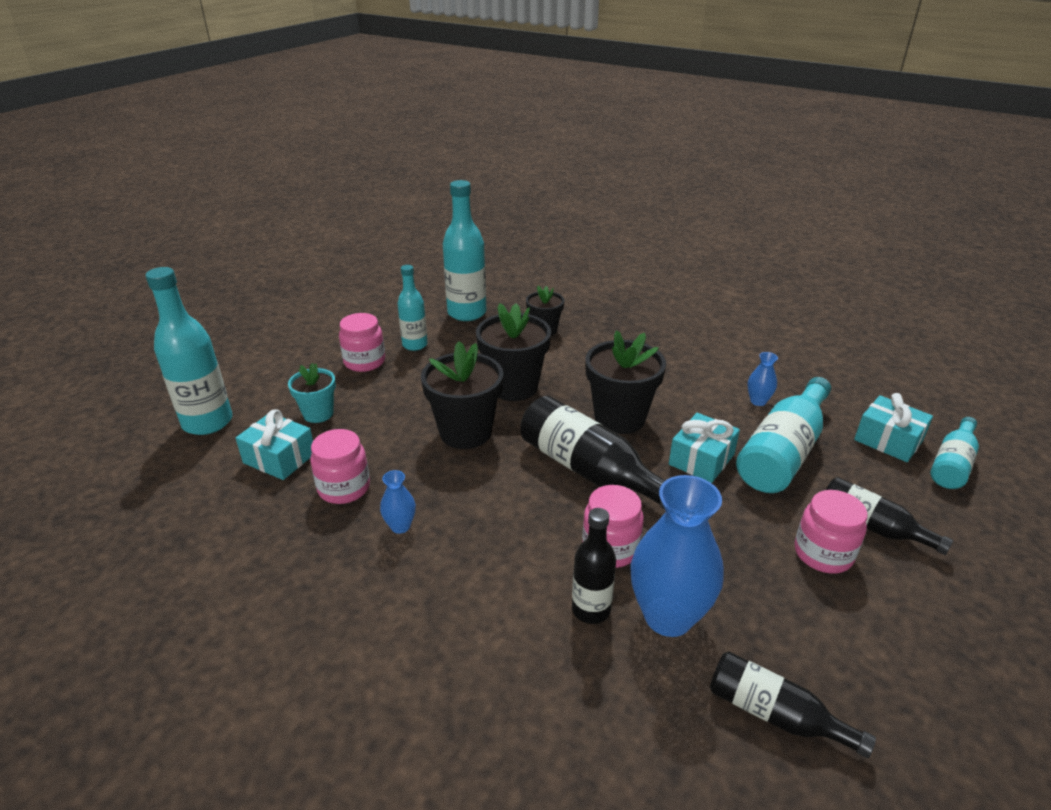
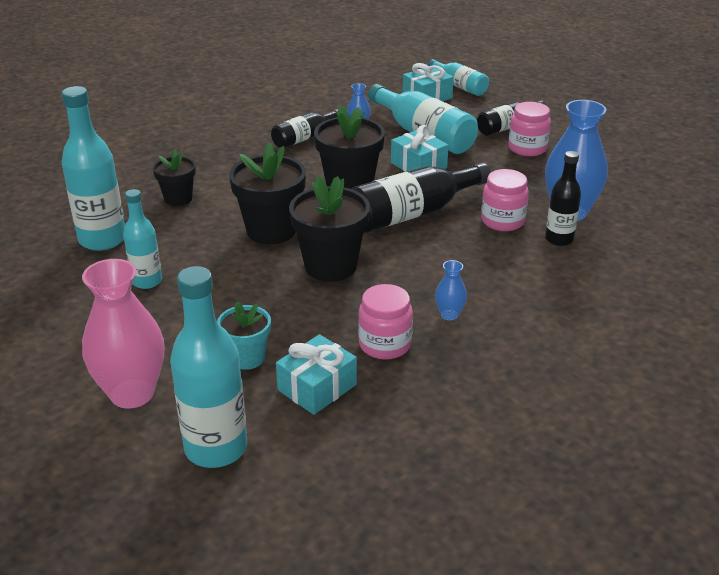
camera: 75 degrees left, 0 degrees up
(273, 372) = (132, 393): none -> pink vase
(364, 362) = (159, 319): pink jar -> none
(775, 714) = (645, 195): black bottle -> black bottle (305, 138)

